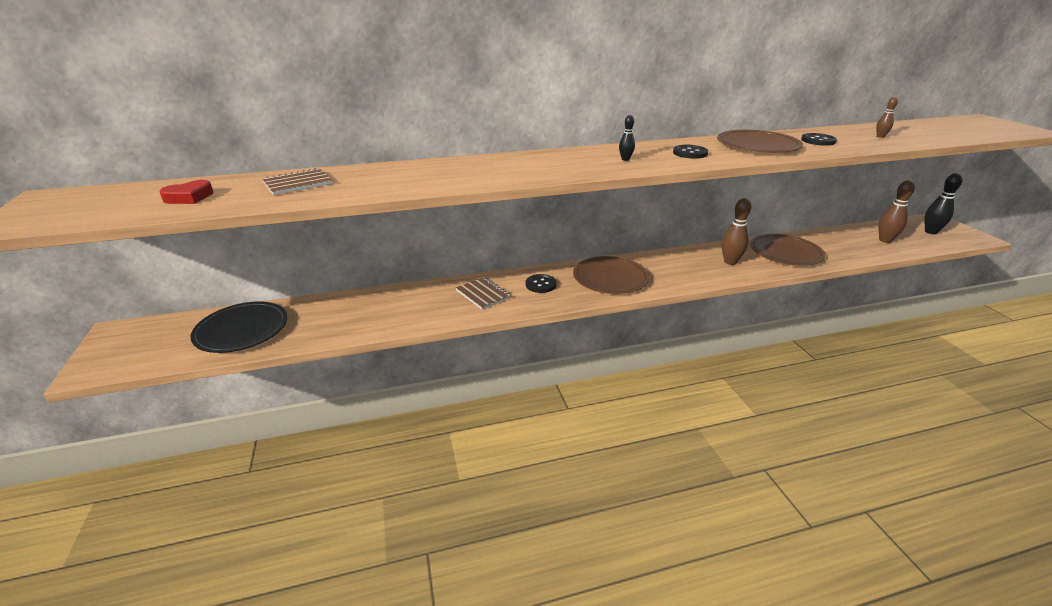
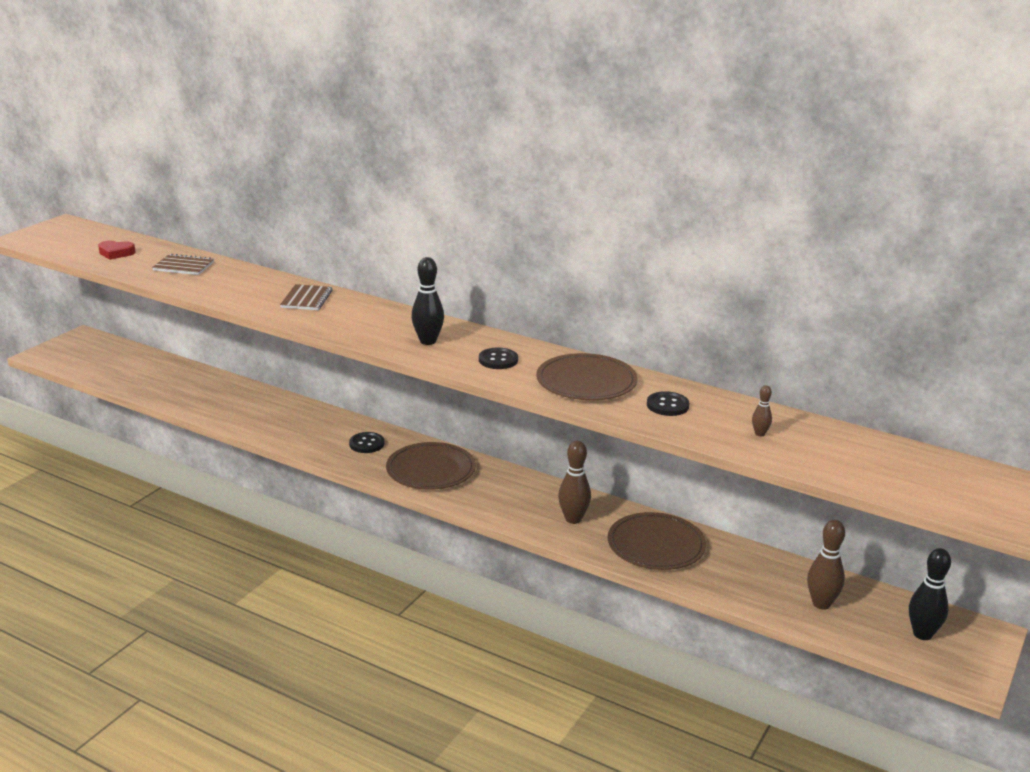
camera: 45 degrees right, 5 degrees down
(242, 330) = (137, 370): black plate -> none
(483, 294) = (311, 427): brown notebook -> brown notebook (306, 299)
(625, 159) = (428, 341): black bowling pin -> black bowling pin, size x1.89

